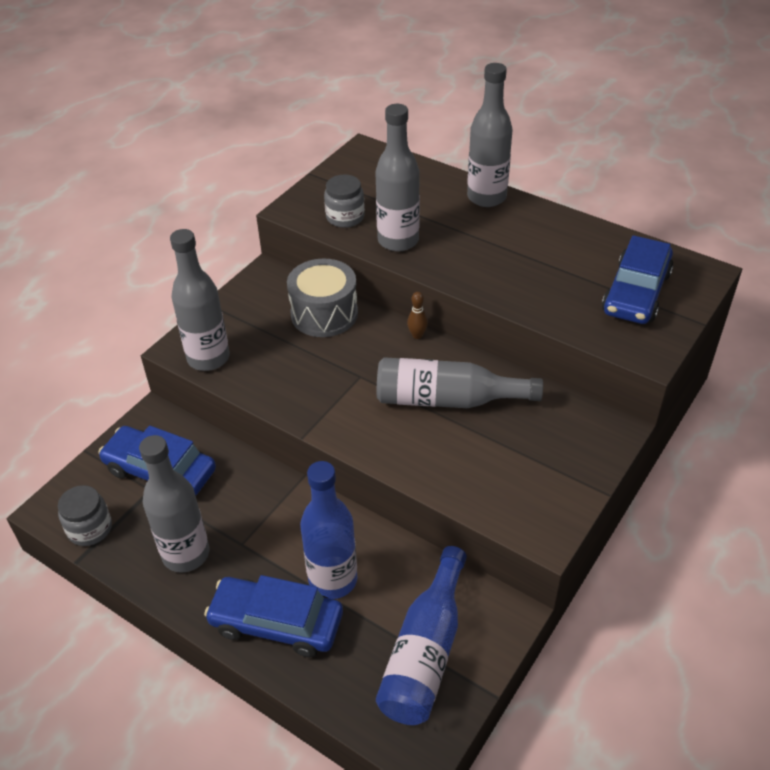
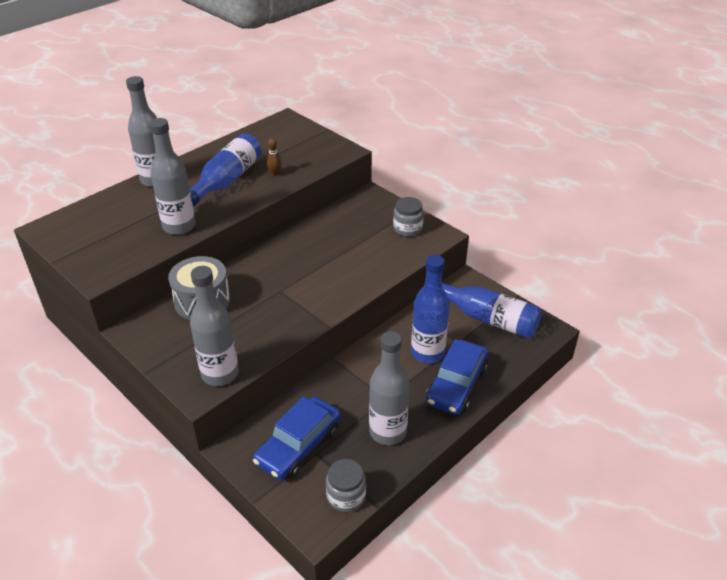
camera: 80 degrees left, 5 degrees down
(345, 217) = (130, 249): grey jar -> grey jar (407, 228)
(417, 335) = (252, 258): brown bowling pin -> brown bowling pin (275, 173)
(447, 399) = (320, 254): grey bottle -> none
(512, 254) = (227, 180): none -> blue bottle
(636, 293) = (291, 144): blue car -> none

